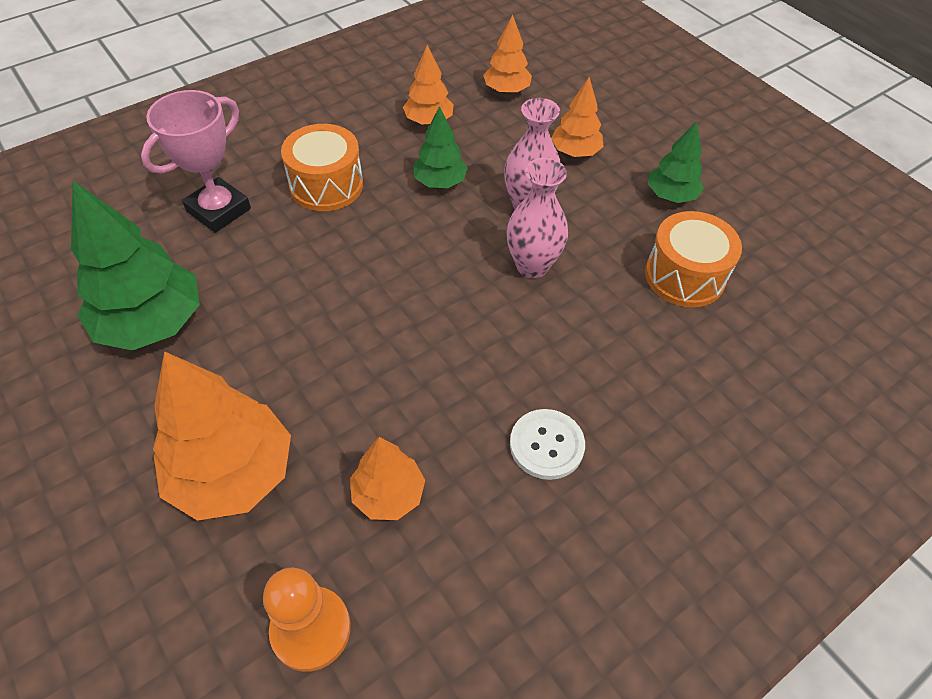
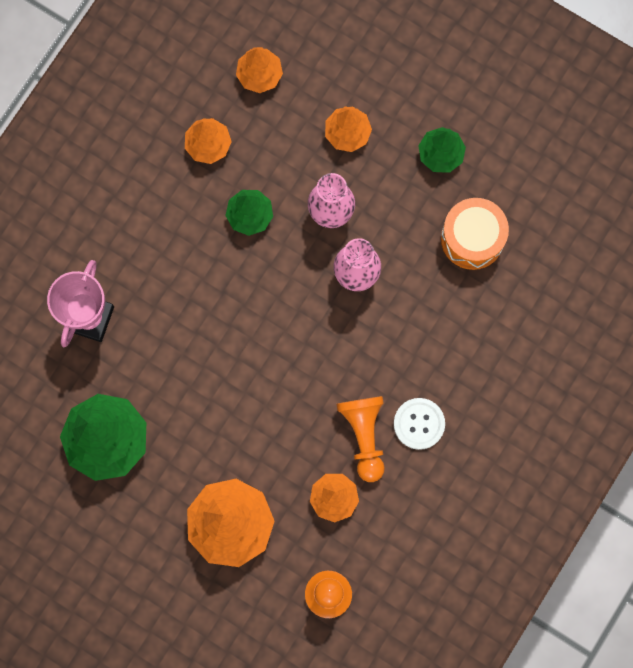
camera: 20 degrees left, 25 degrees up
(326, 185) = (160, 257): orange drum -> none
(466, 432) = (364, 435): none -> orange pawn

